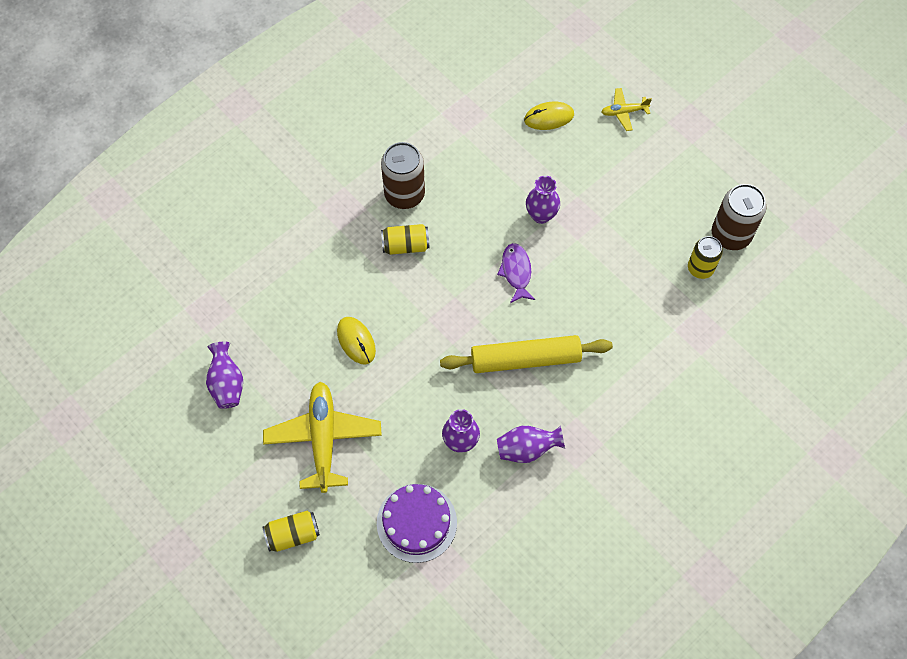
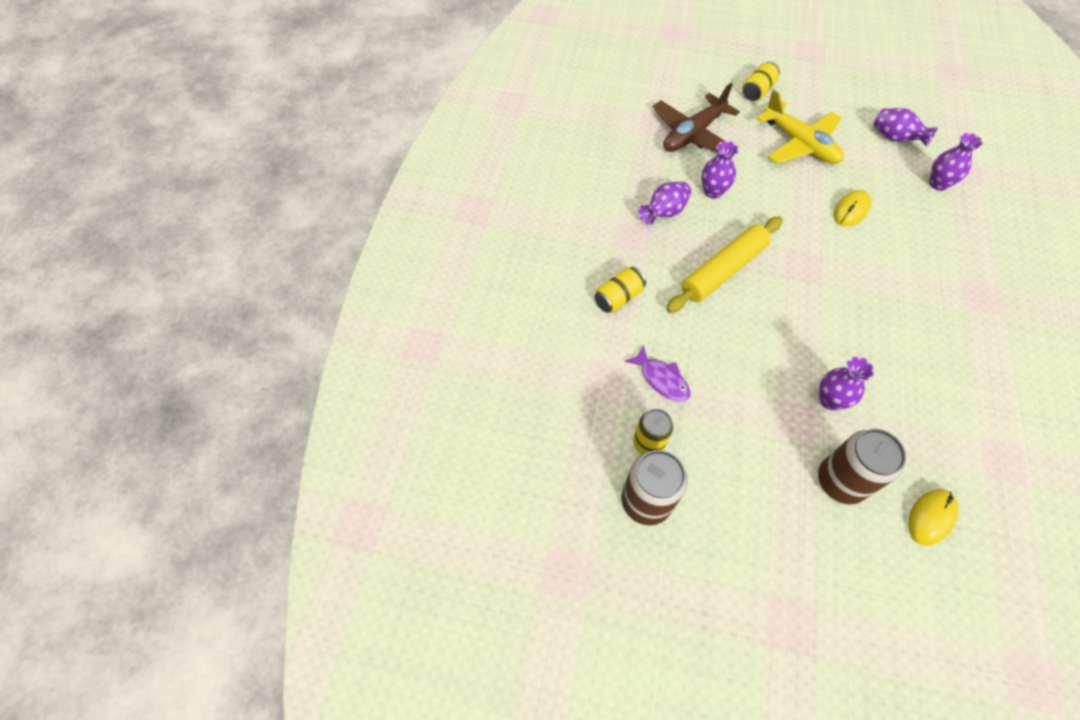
camera: 145 degrees right, 5 degrees down
(250, 314) = (938, 184): none -> purple vase
(356, 341) = (851, 210): yellow mouse -> yellow mouse turned 75 degrees counterclockwise
(404, 194) = (954, 341): brown can -> brown can (840, 481)
(405, 245) = (901, 299): yellow can -> yellow can (618, 297)
(416, 522) = (693, 134): purple cake -> brown plane
(516, 272) = (797, 334): purple fish -> purple fish (661, 379)
(624, 112) = (870, 584): yellow plane -> none

